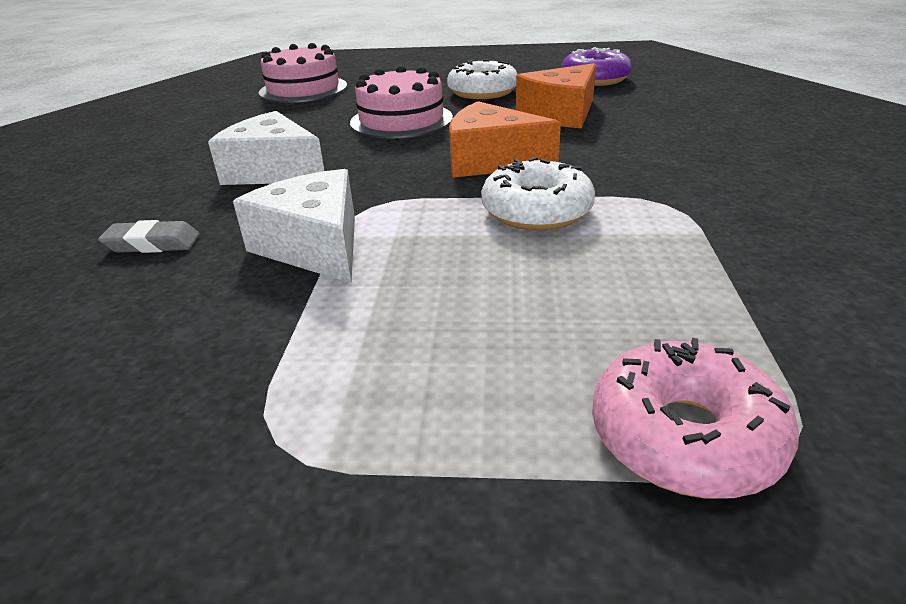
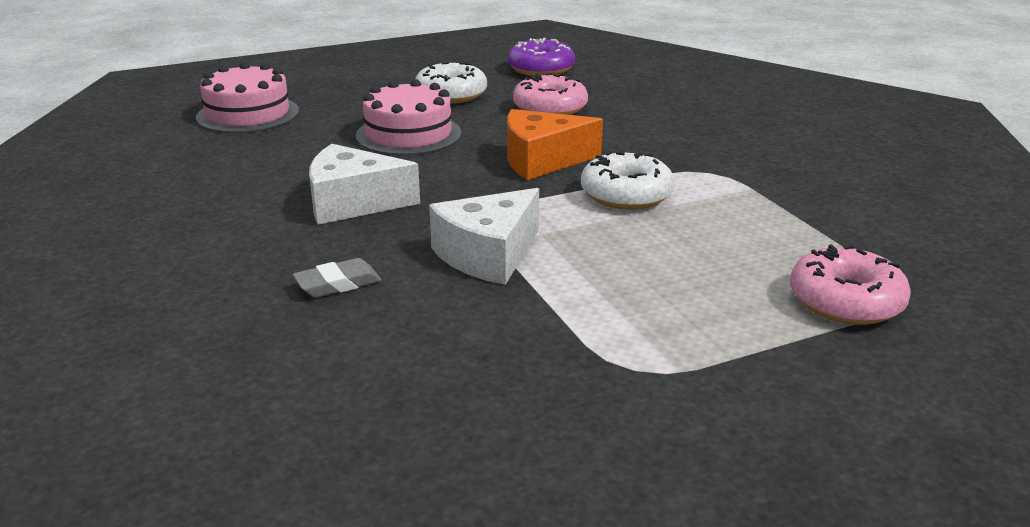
camera: 30 degrees left, 5 degrees down
(315, 246) = (488, 255): white cheese -> white cheese turned 75 degrees counterclockwise
(560, 114) = (550, 108): orange cheese -> pink donut

